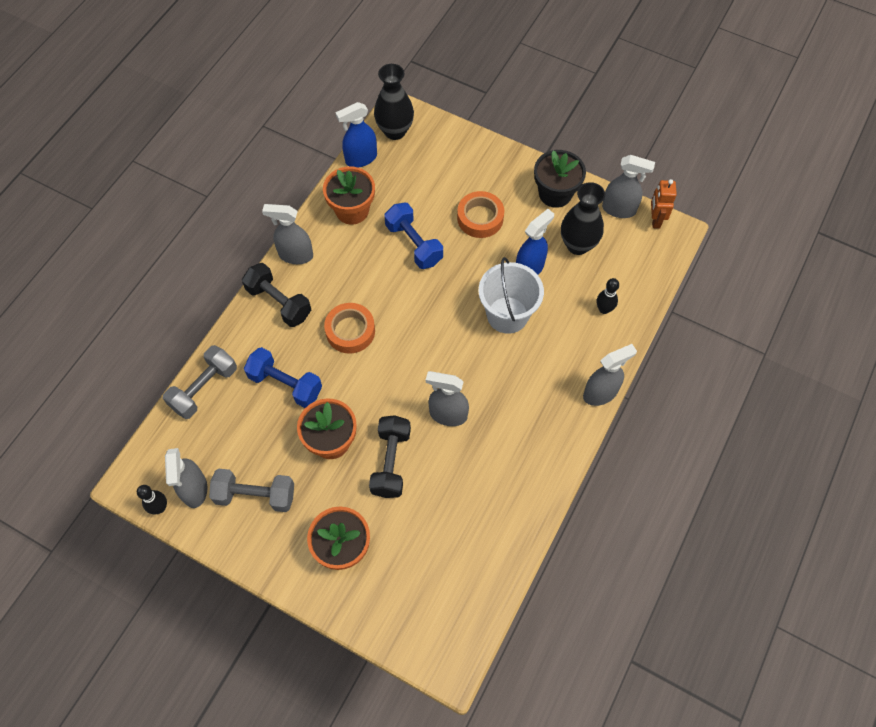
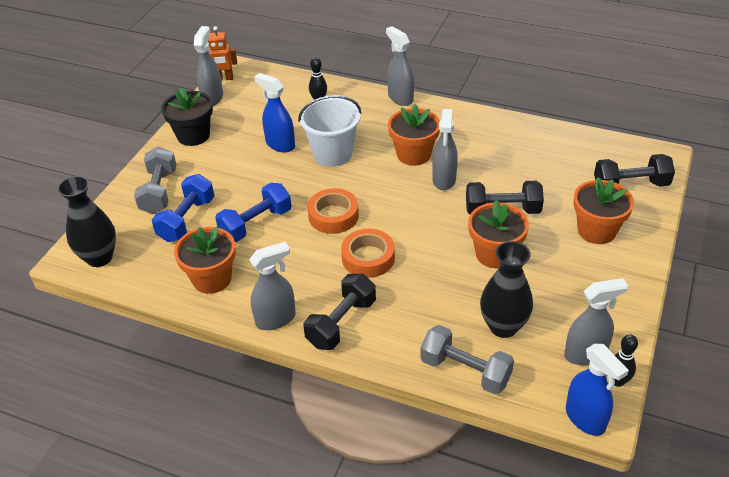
camera: 95 degrees left, 20 degrees down
(255, 495) = (572, 302): grey dumbbell -> grey dumbbell (159, 192)
(285, 384) = (442, 300): blue dumbbell -> blue dumbbell (187, 220)
(295, 255) = (276, 319): grey spray bottle -> grey spray bottle turned 120 degrees counterclockwise
(360, 159) = (137, 282): blue spray bottle -> blue spray bottle (585, 419)
(406, 609) = (630, 185): none -> black dumbbell
(480, 218) = (222, 181): orange tape -> orange tape (333, 216)
(494, 392) = (413, 154): none -> orange flower pot
(578, 245) = (252, 118): black vase -> black vase (503, 326)

